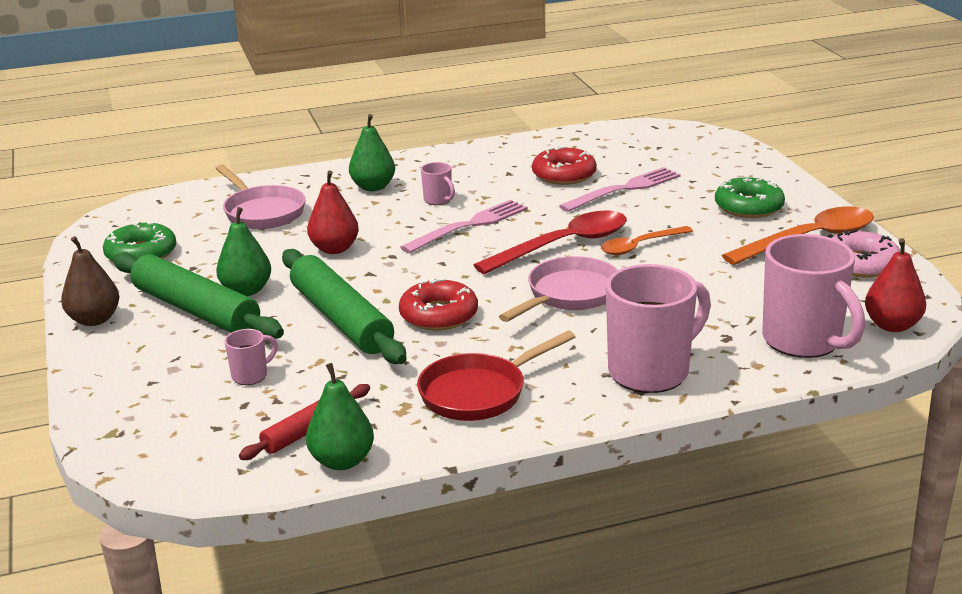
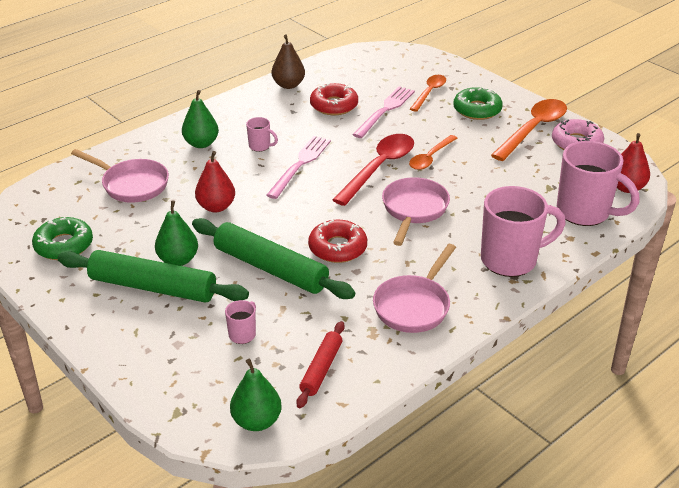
camera: 25 degrees left, 10 degrees up
(94, 320) = (77, 316): brown pear -> brown pear (288, 85)
(342, 461) = (364, 387): green pear -> green pear (256, 421)
(479, 393) = (414, 306): red pan -> pink pan
(651, 372) = (511, 260): pink mug -> pink mug turned 45 degrees clockwise
(699, 180) = (429, 93): none -> orange spoon

